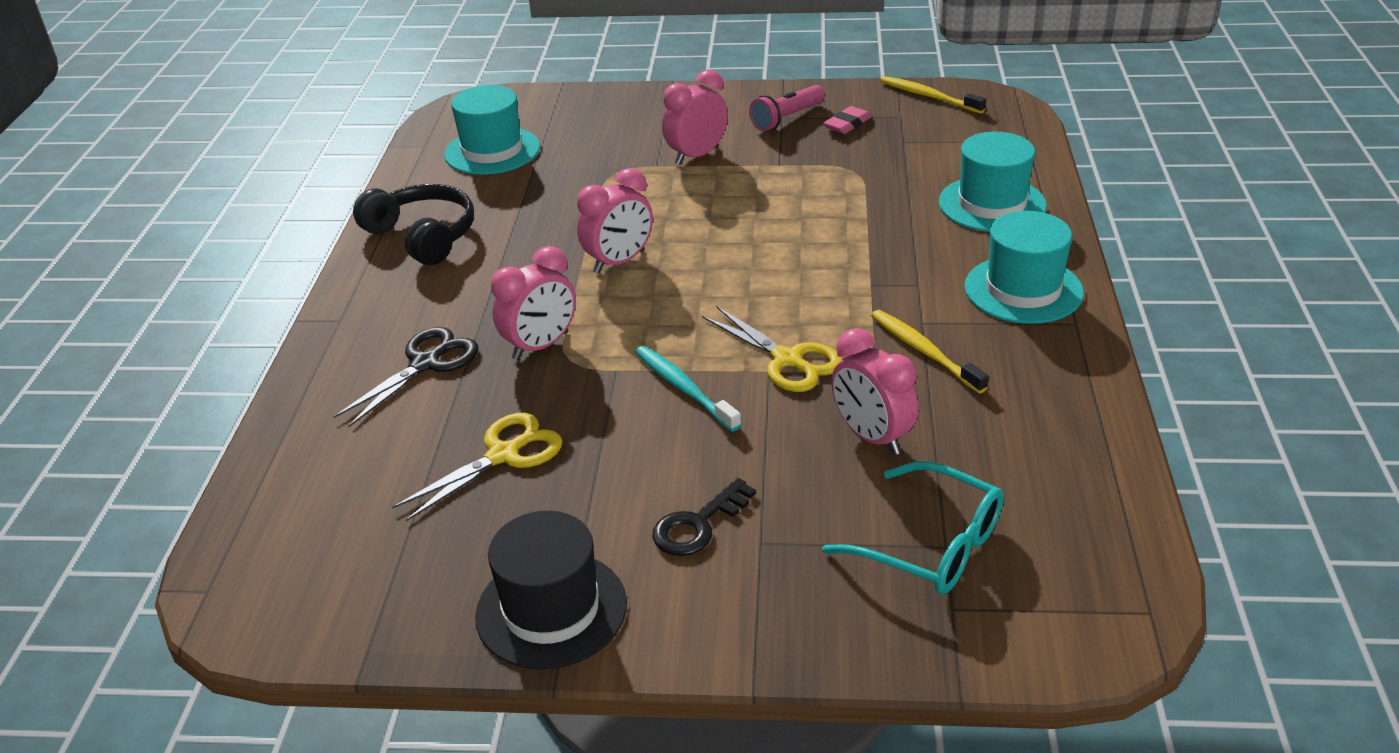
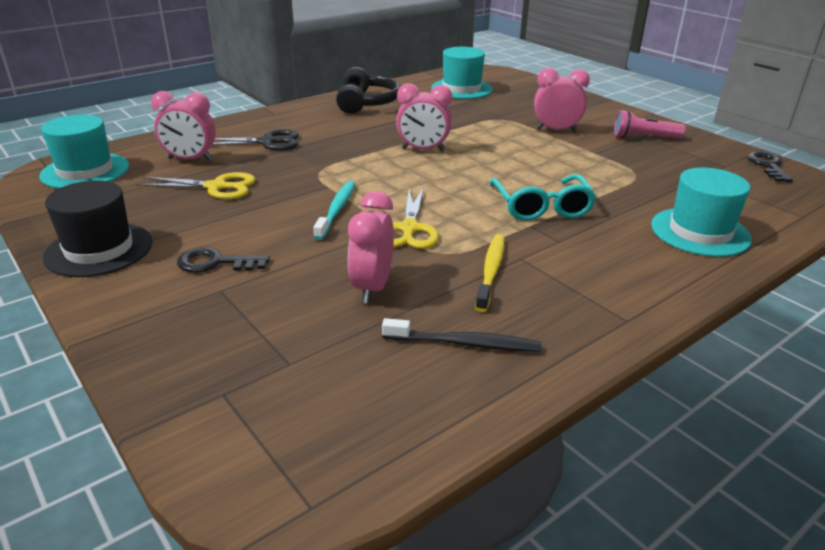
camera: 45 degrees right, 5 degrees down
(541, 346) = (319, 160): pink clock -> pink clock (190, 160)
(847, 124) = (678, 154): pink eraser -> none
(929, 96) = (768, 165): yellow toothbrush -> black key
(929, 544) = (284, 355): turquoise glasses -> turquoise glasses (541, 207)
(1019, 427) = (464, 343): none -> black toothbrush
(1023, 290) = (626, 282): turquoise hat -> turquoise hat (85, 171)

